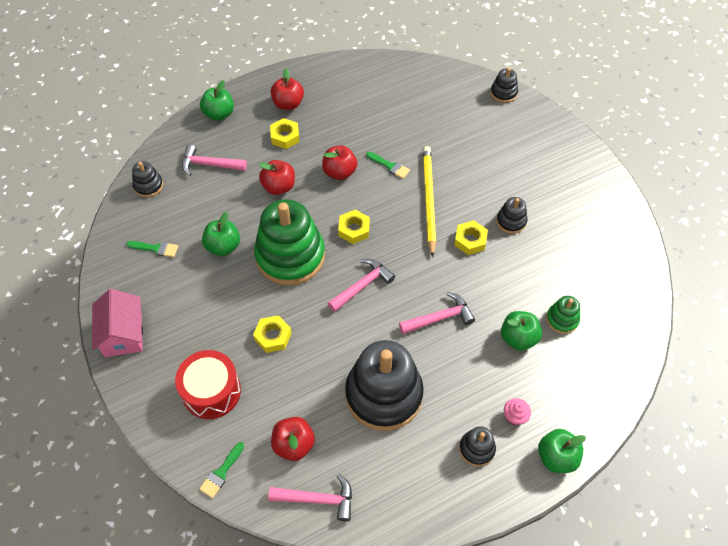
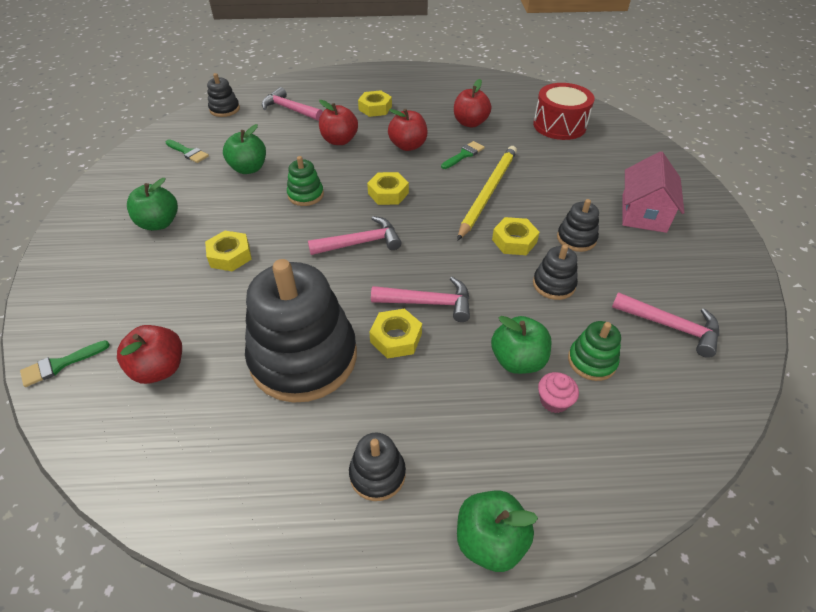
camera: 25 degrees right, 10 degrees down
(123, 334) = (96, 205): pink house -> pink house (643, 213)
(211, 391) = (126, 282): red drum -> red drum (559, 125)
(219, 114) = (328, 80): green apple -> green apple (159, 223)
(288, 104) = (396, 88): red apple -> red apple (470, 123)
(290, 256) = (305, 195): green stacking toy -> green stacking toy, size x0.45
(318, 499) = (132, 443): pink hammer -> pink hammer (670, 326)
(390, 166) = (464, 155): green brush -> green brush turned 105 degrees counterclockwise
(434, 354) = (396, 338): none -> yellow nut
(503, 93) = (628, 131): black stacking toy -> black stacking toy (553, 284)
(514, 416) = (457, 454): pink cupcake -> pink cupcake (554, 401)

